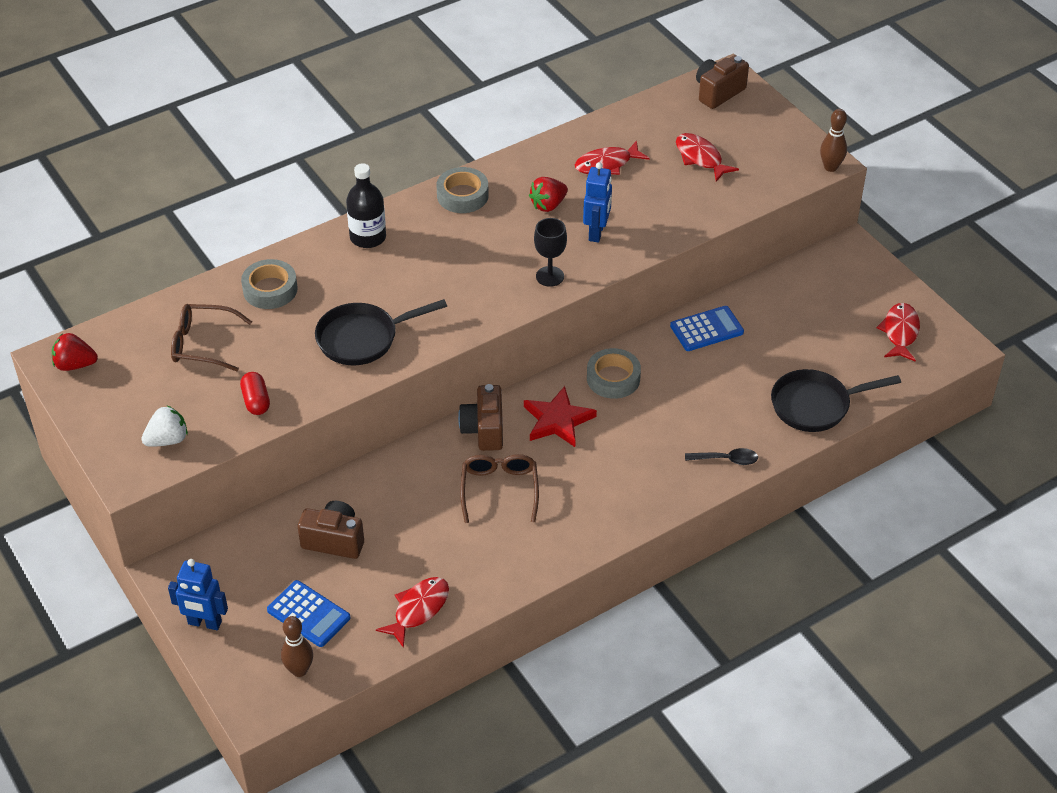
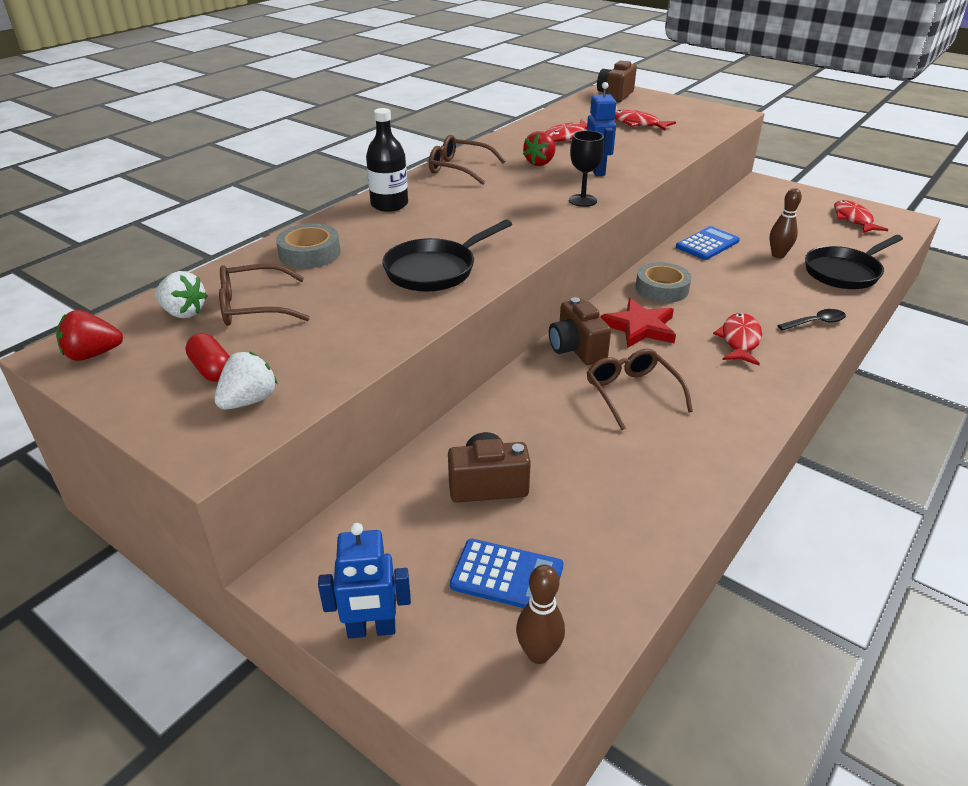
camera: 20 degrees left, 10 degrees down
(149, 336) = (183, 312): none -> white strawberry
(256, 401) = (346, 341): red capsule -> red capsule (212, 370)
(418, 609) = (637, 531): red fish -> red fish (739, 340)
(462, 195) = (459, 169): grey tape -> brown glasses
(830, 167) = (739, 115): brown bowling pin -> brown bowling pin (778, 255)

